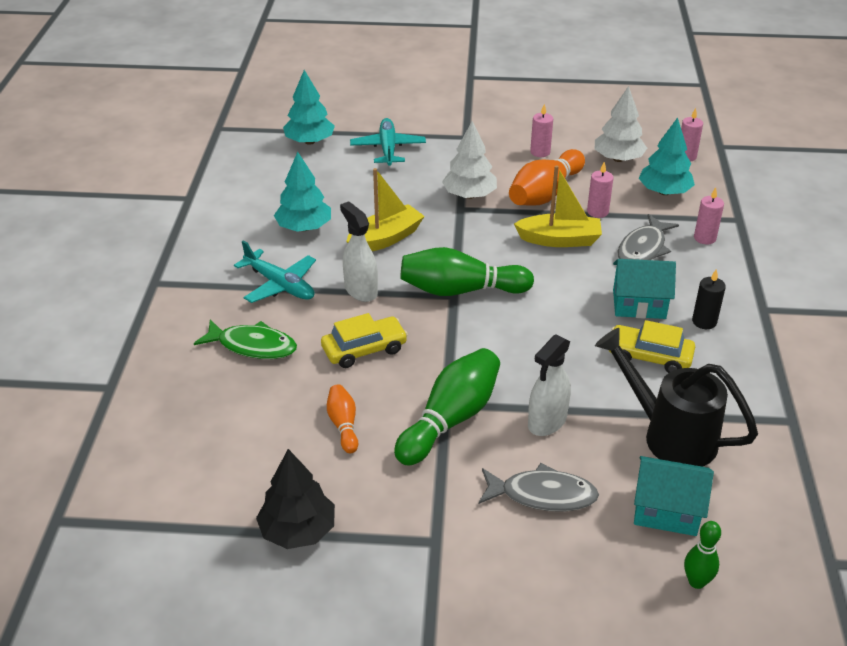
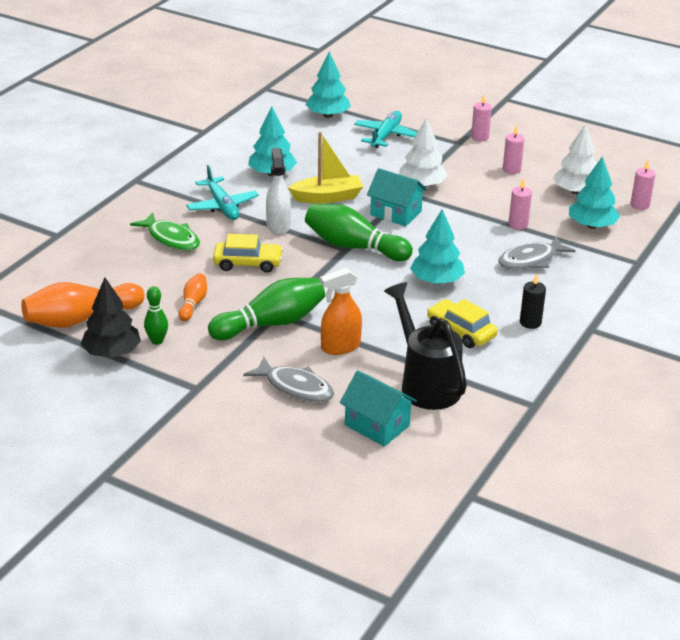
camera: 25 degrees right, 5 degrees down
(545, 193) = (486, 200): orange bowling pin -> orange bowling pin (81, 319)
(547, 422) = (340, 347): white spray bottle -> orange spray bottle
(559, 240) = (466, 235): yellow boat -> none
(575, 303) = (436, 281): none -> turquoise tree
(639, 304) = (488, 296): turquoise house -> turquoise house (395, 213)
(696, 582) = (357, 471): green bowling pin -> green bowling pin (157, 341)
(704, 238) = (592, 267): pink candle -> pink candle (479, 137)

